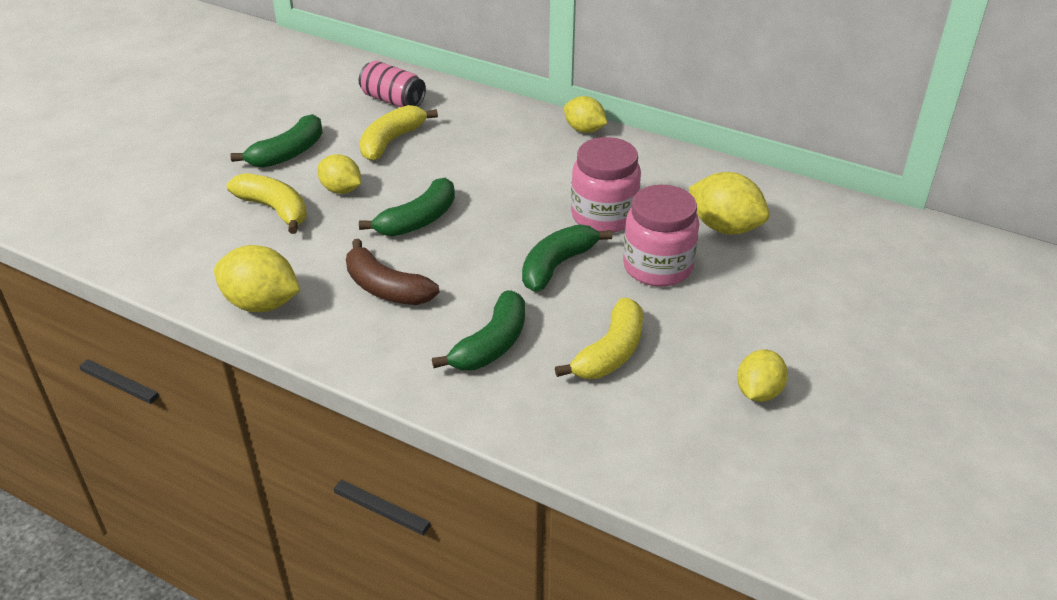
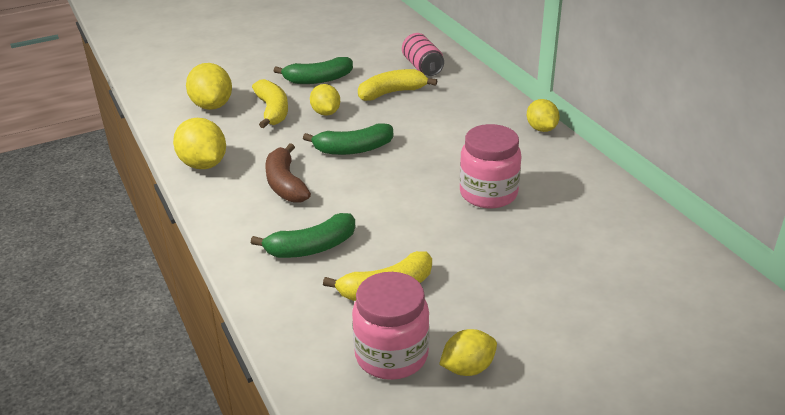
camera: 35 degrees right, 5 degrees down
(557, 265) = (415, 214): green banana -> none
(657, 267) = (490, 245): pink jar -> pink jar (391, 355)
(725, 227) = (578, 237): yellow lemon -> yellow lemon (212, 105)

